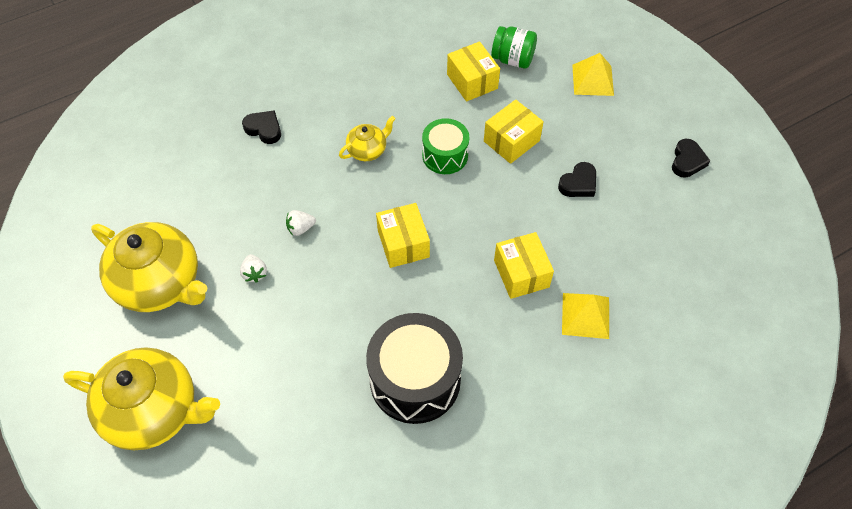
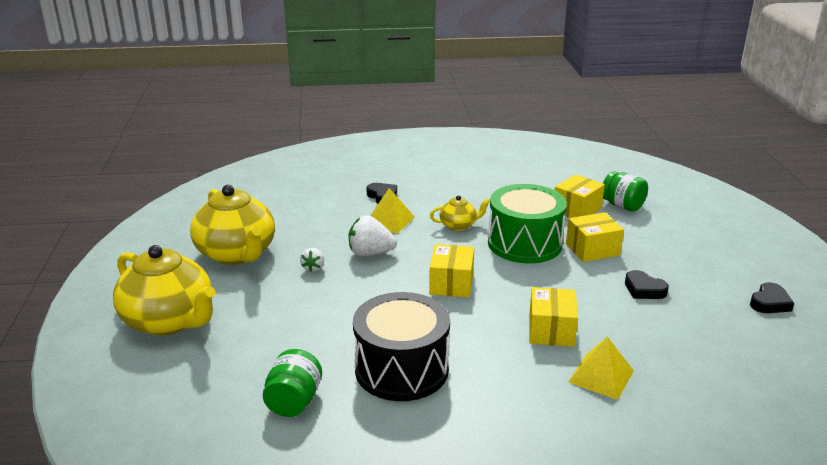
camera: 25 degrees right, 30 degrees down
(300, 228) = (370, 253): white strawberry -> white strawberry, size x1.76
(341, 462) = (294, 401): none -> green jar
(445, 155) = (524, 243): green drum -> green drum, size x1.70
(472, 81) = (577, 209): yellow box -> yellow box turned 45 degrees clockwise
(578, 183) = (644, 289): black heart -> black heart turned 60 degrees clockwise
(592, 80) = (694, 232): yellow pyramid -> yellow pyramid (389, 220)

